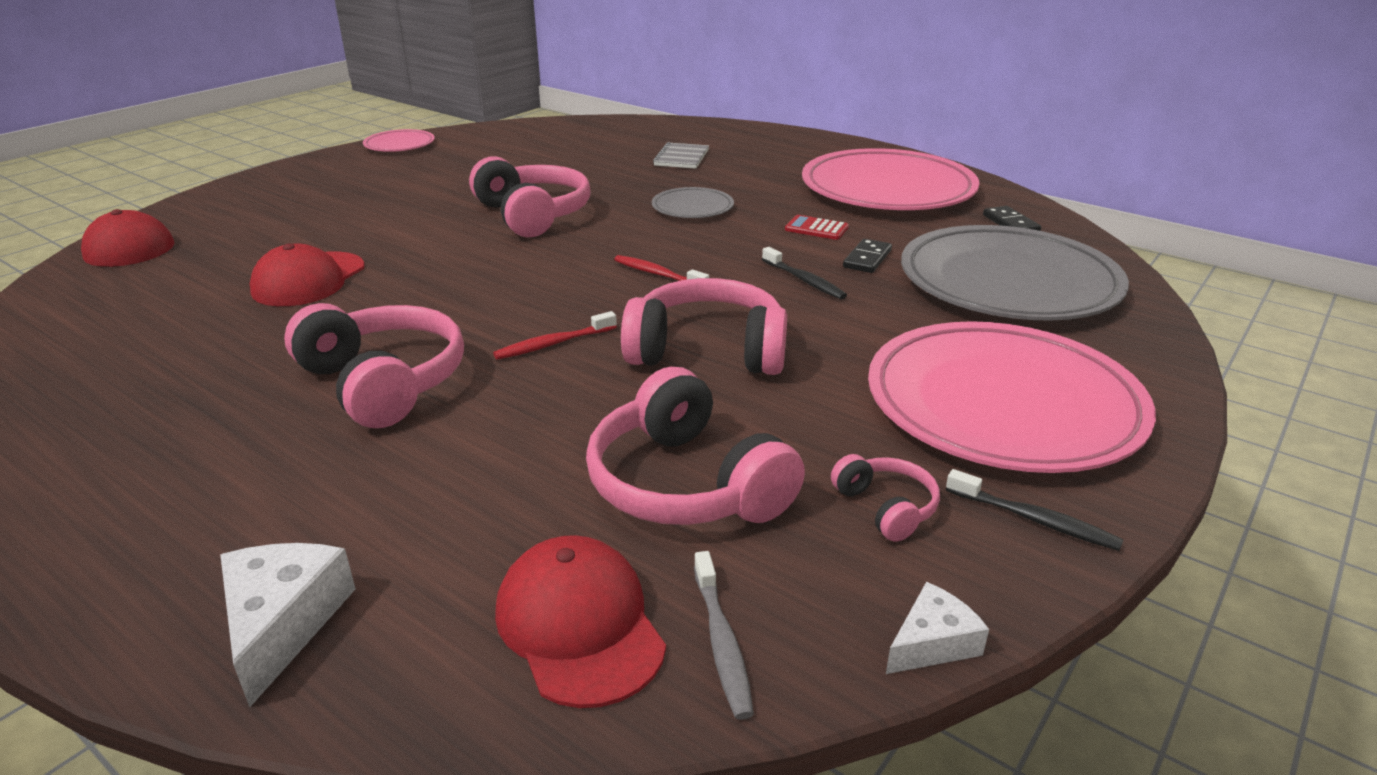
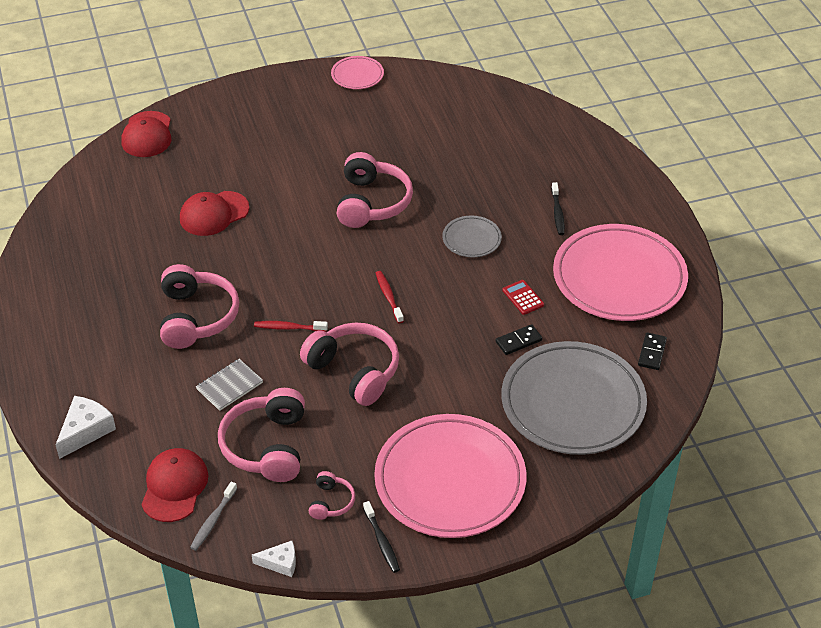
camera: 35 degrees right, 15 degrees up
(681, 158) = (524, 174): grey notebook -> grey notebook (229, 386)
(804, 280) = (461, 342): black toothbrush -> black toothbrush (557, 213)

